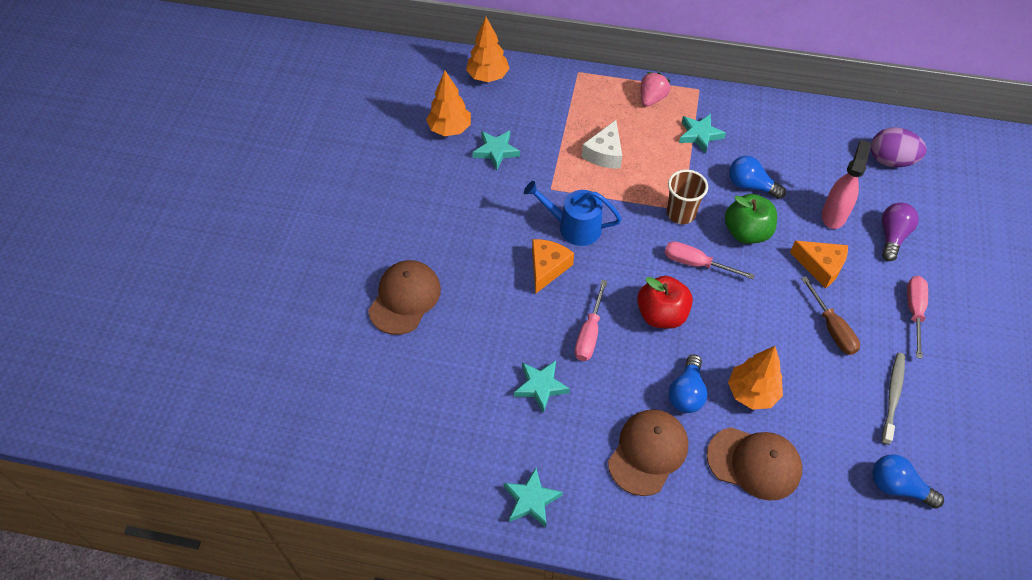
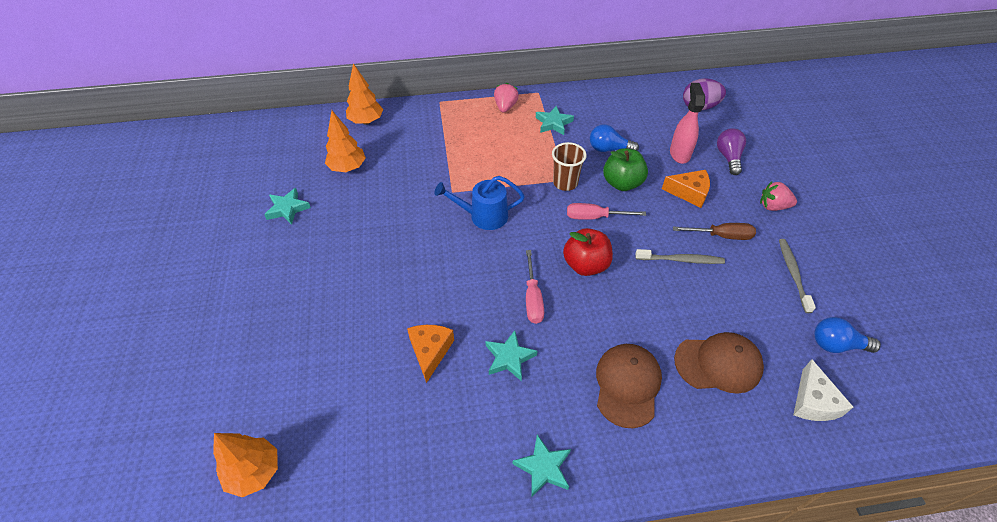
camera: 20 degrees left, 5 degrees down
(404, 298) = (355, 318): brown cap -> none
(496, 151) = (394, 175): turquoise star -> turquoise star (287, 209)
(547, 268) = (474, 255): orange cheese -> orange cheese (430, 351)
(604, 153) = (485, 154): white cheese -> white cheese (813, 401)
(686, 393) = (635, 322): blue light bulb -> none
(752, 393) = (687, 305): orange tree -> orange tree (254, 472)
(771, 341) = (681, 260): none -> grey toothbrush
(832, 328) = (721, 236): brown screwdriver -> brown screwdriver turned 45 degrees counterclockwise
(914, 312) = (773, 206): pink screwdriver -> pink strawberry

